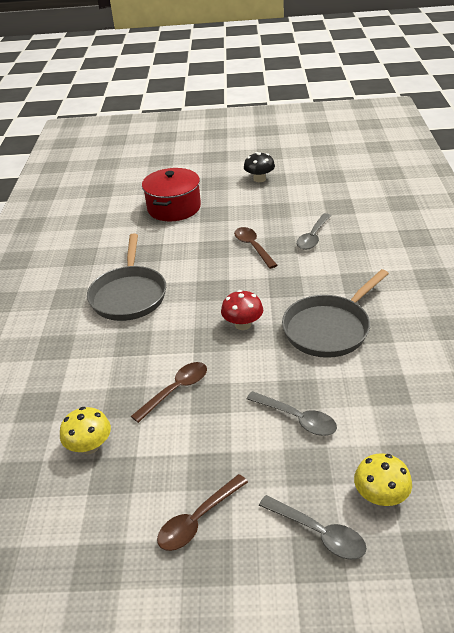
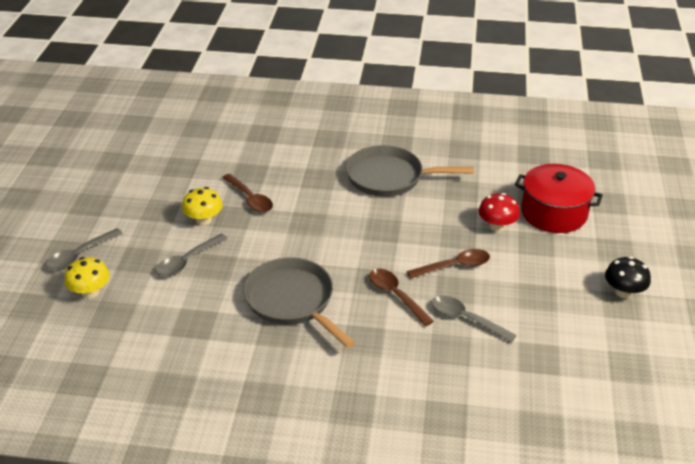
camera: 95 degrees right, 0 degrees up
(89, 446) = (212, 157): yellow mushroom -> yellow mushroom (204, 220)
(198, 520) = (122, 202): brown spoon -> brown spoon (396, 295)
(243, 324) = (320, 244): red mushroom -> red mushroom (497, 226)

